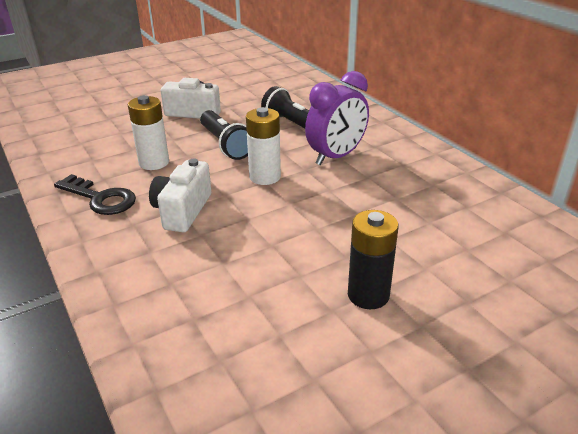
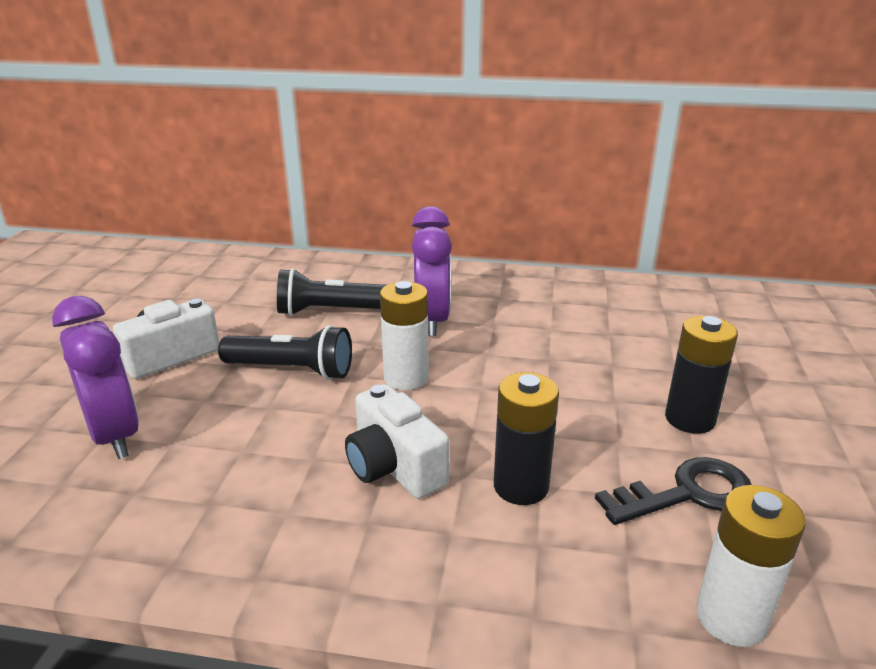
camera: 50 degrees left, 5 degrees down
(100, 198) = (259, 527): black key -> black key (687, 493)
(122, 134) = (114, 435): none -> purple clock
(154, 163) = (241, 440): white battery -> white battery (731, 618)
(212, 257) = (521, 486): none -> black battery

